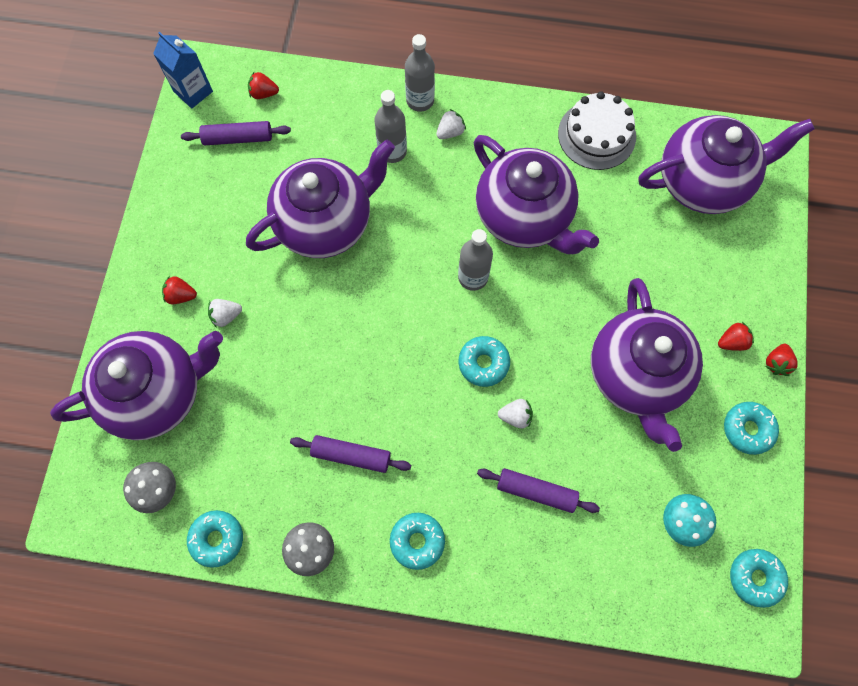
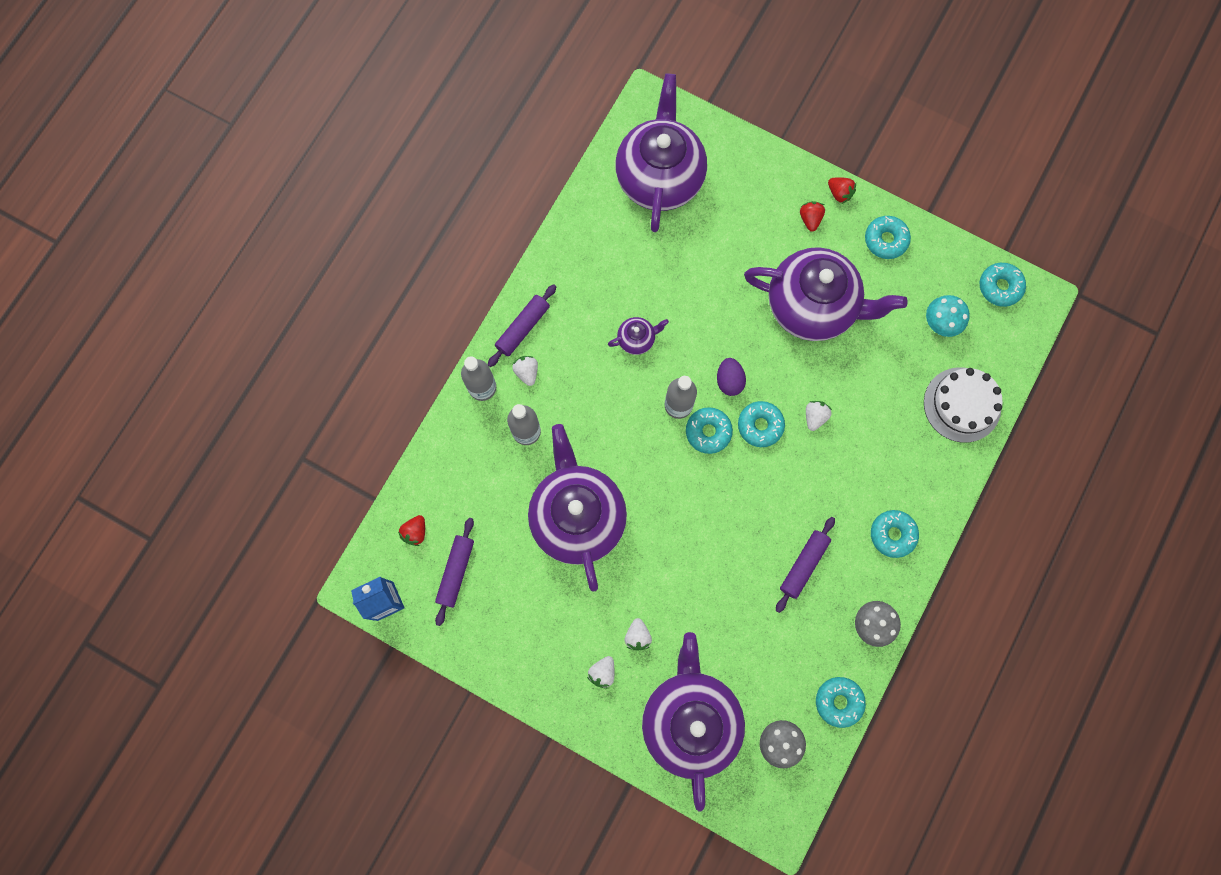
camera: 70 degrees left, 5 degrees up
(181, 295) = (602, 672): red strawberry -> white strawberry
(456, 314) = (708, 432): none -> turquoise donut
(518, 317) = (729, 381): none -> purple egg
(524, 216) = (637, 339): purple teapot -> purple teapot, size x0.41
(536, 491) = (882, 424): purple rolling pin -> purple rolling pin (523, 328)
(596, 135) = (580, 246): white cake -> white cake (962, 404)

